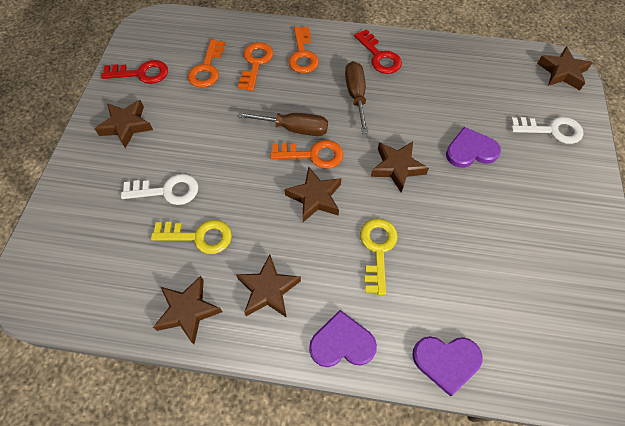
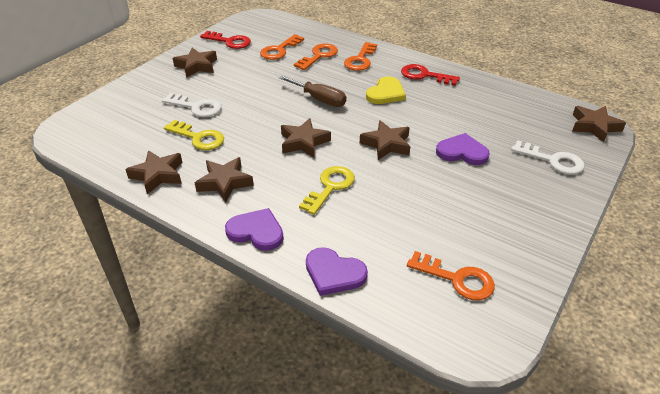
camera: 25 degrees right, 20 degrees down
(312, 155) = (322, 118): orange key -> orange key (456, 279)
(356, 95) = (386, 93): brown screwdriver -> yellow heart
(379, 56) = (425, 75): red key -> red key turned 120 degrees clockwise

